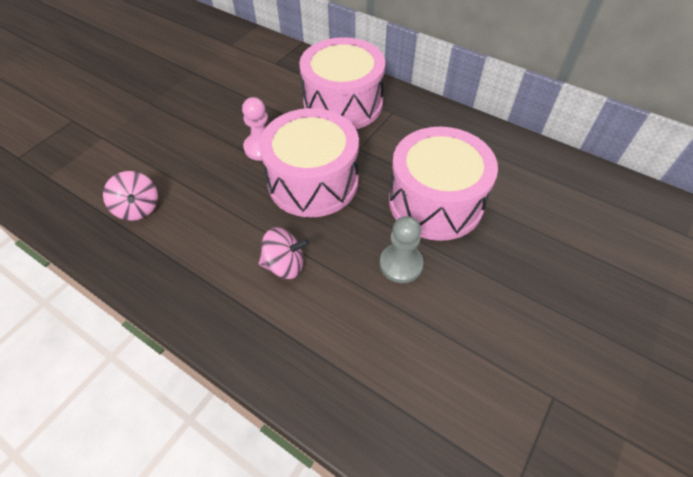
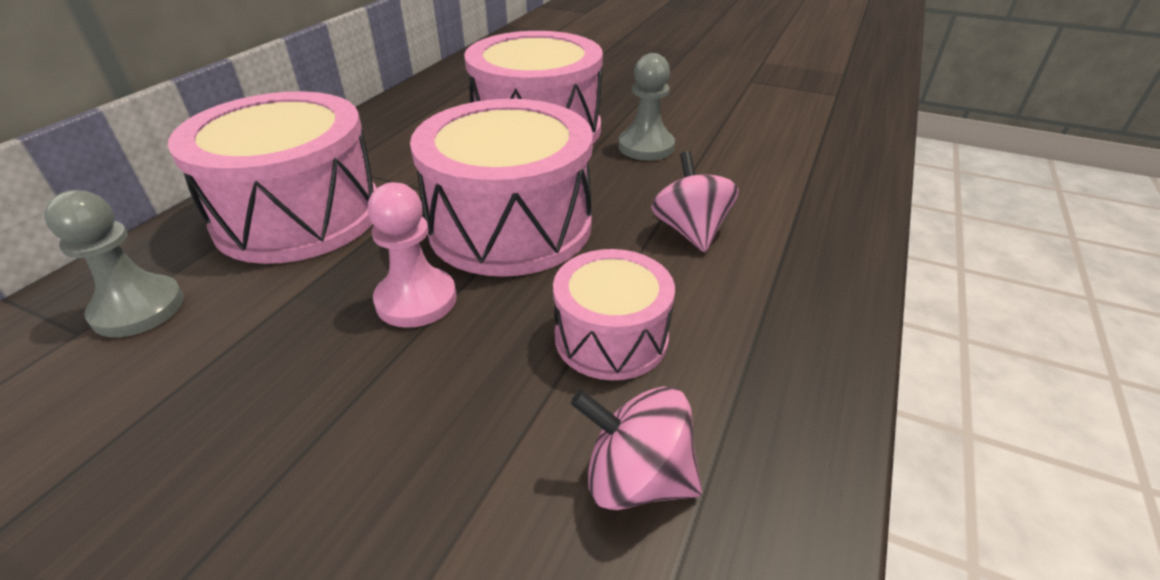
camera: 100 degrees left, 15 degrees down
(138, 208) = (636, 478): pink spinning top -> pink spinning top turned 120 degrees counterclockwise
(211, 212) = (611, 337): none -> pink drum
(284, 73) = (138, 309): none -> grey pawn

